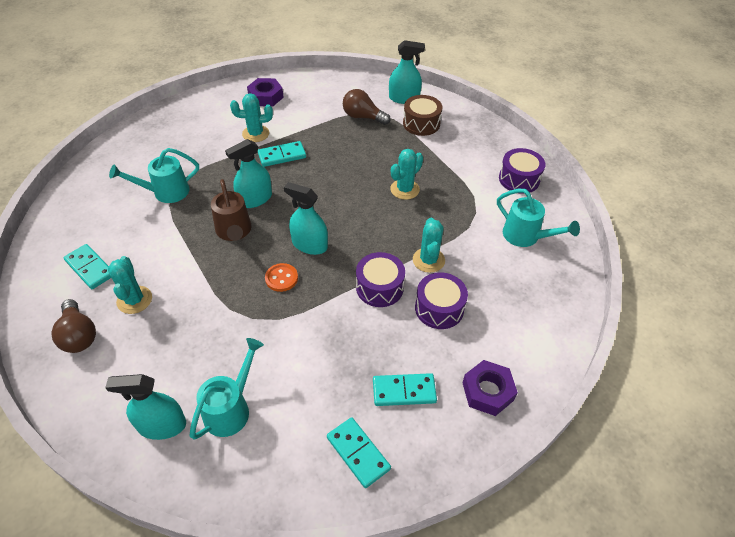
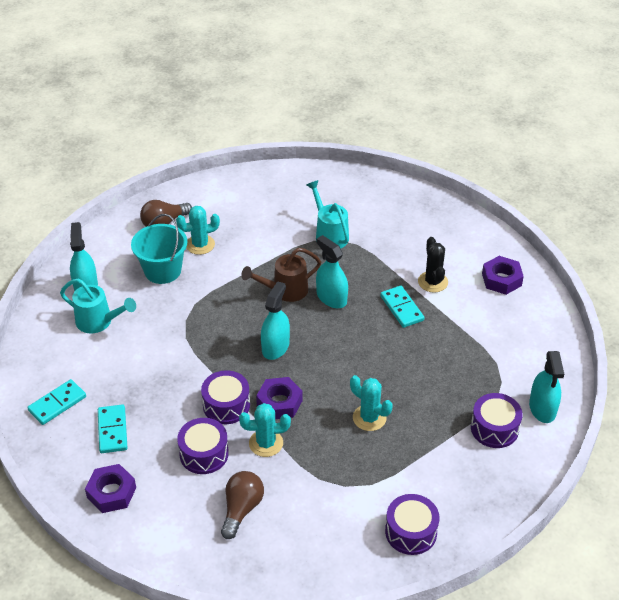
camera: 85 degrees right, 5 degrees down
(90, 268) = (231, 211): turquoise domino -> none
(164, 338) = (162, 270): none -> turquoise bucket
(255, 134) = (432, 282): turquoise cactus -> black cactus
(281, 278) = (231, 332): orange button -> none
(363, 117) = (490, 370): brown light bulb -> brown light bulb (241, 509)
(381, 247) = (279, 402): none -> purple nut
(421, 123) = (494, 428): brown drum -> purple drum
(526, 236) = (312, 534): turquoise watering can -> none

